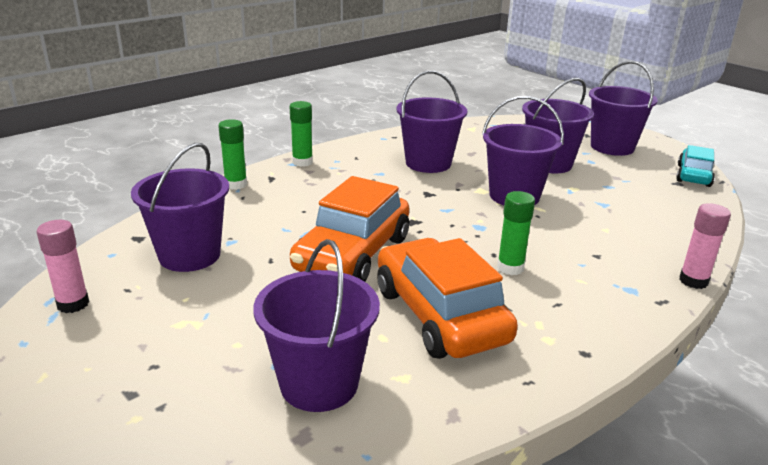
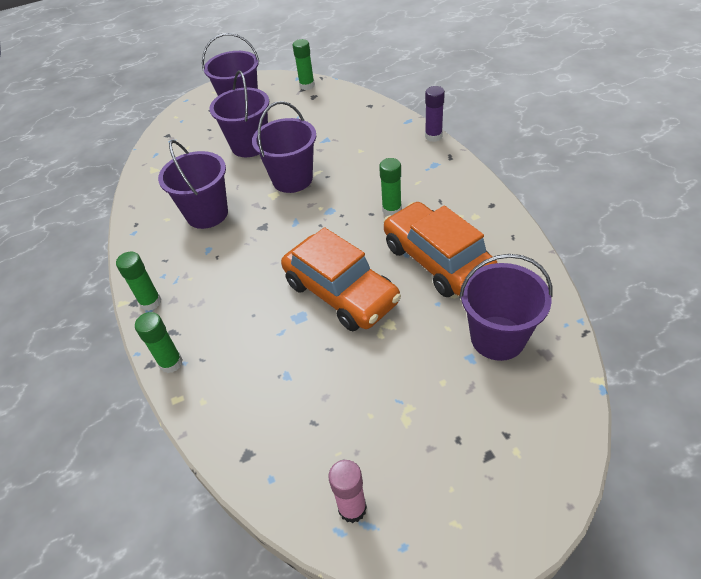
camera: 65 degrees left, 20 degrees up
(189, 255) = (299, 409): purple bucket -> none
(439, 315) = (437, 260): orange car -> orange car turned 60 degrees clockwise
(693, 175) = (307, 86): turquoise car -> green glue stick
(693, 281) = (433, 136): pink glue stick -> purple glue stick

